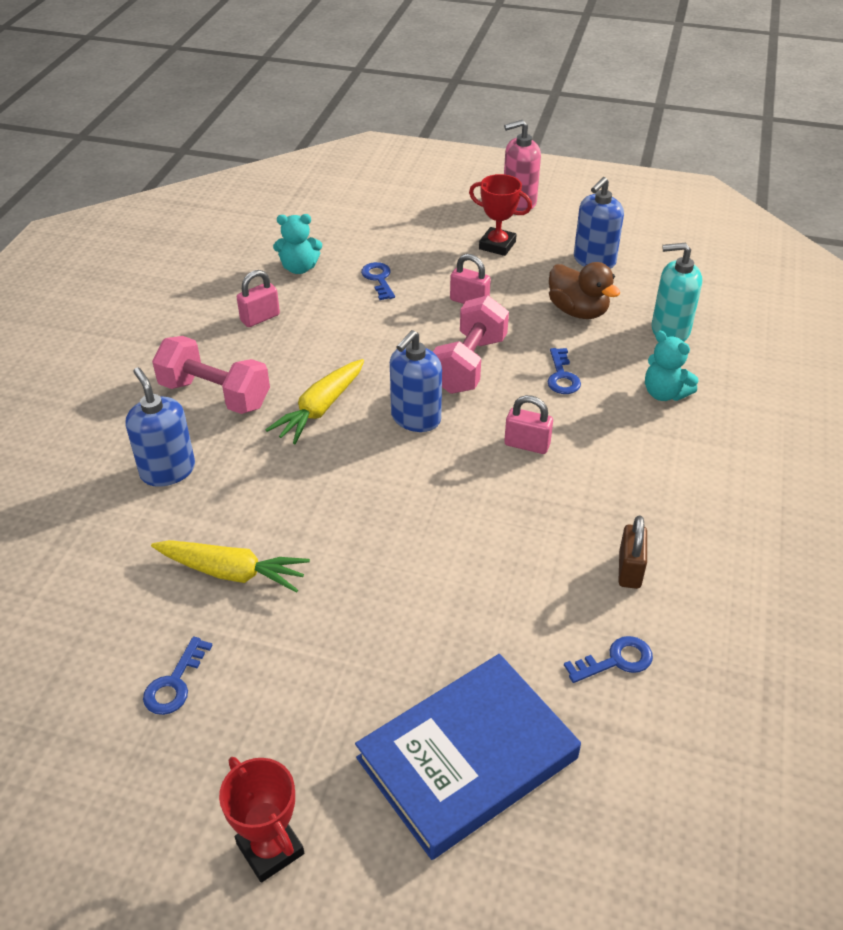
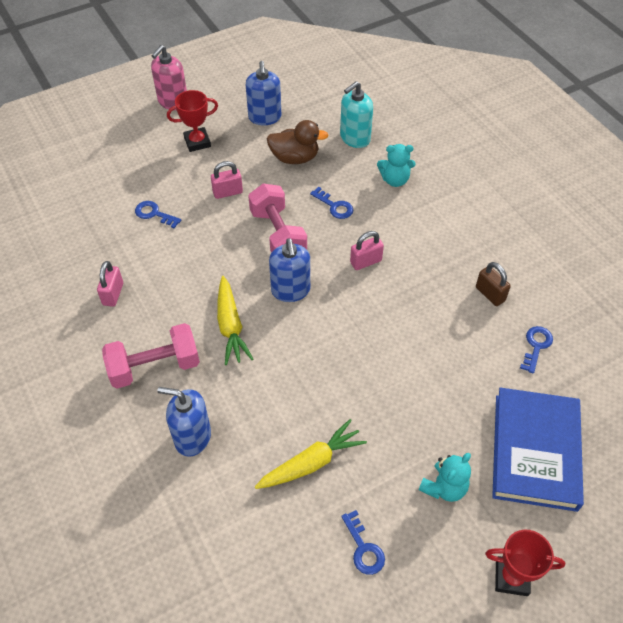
camera: 45 degrees left, 10 degrees up
(299, 268) = (92, 241): turquoise teddy bear -> turquoise teddy bear (444, 487)

